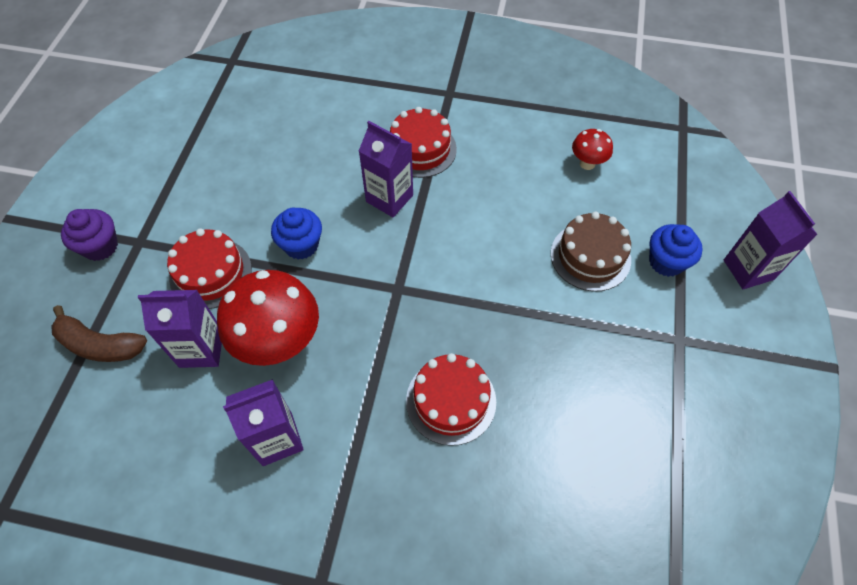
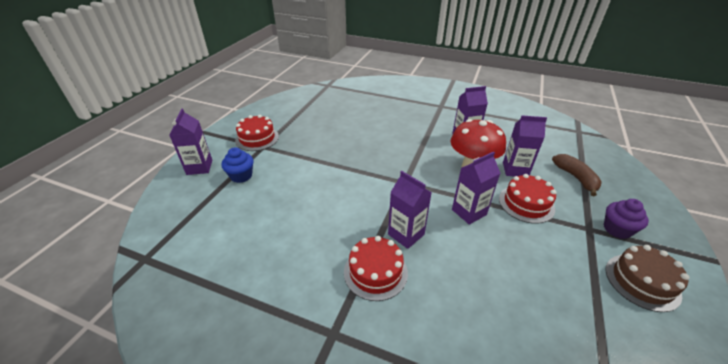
camera: 170 degrees left, 20 degrees down
(100, 345) = (576, 178): brown banana -> brown banana turned 45 degrees clockwise
(301, 245) = (469, 212): blue cupcake -> purple carton
(451, 401) = (383, 140): red cake -> red cake (257, 138)
(587, 163) = (245, 240): red mushroom -> none
(590, 256) = (283, 183): brown cake -> brown cake (642, 281)

